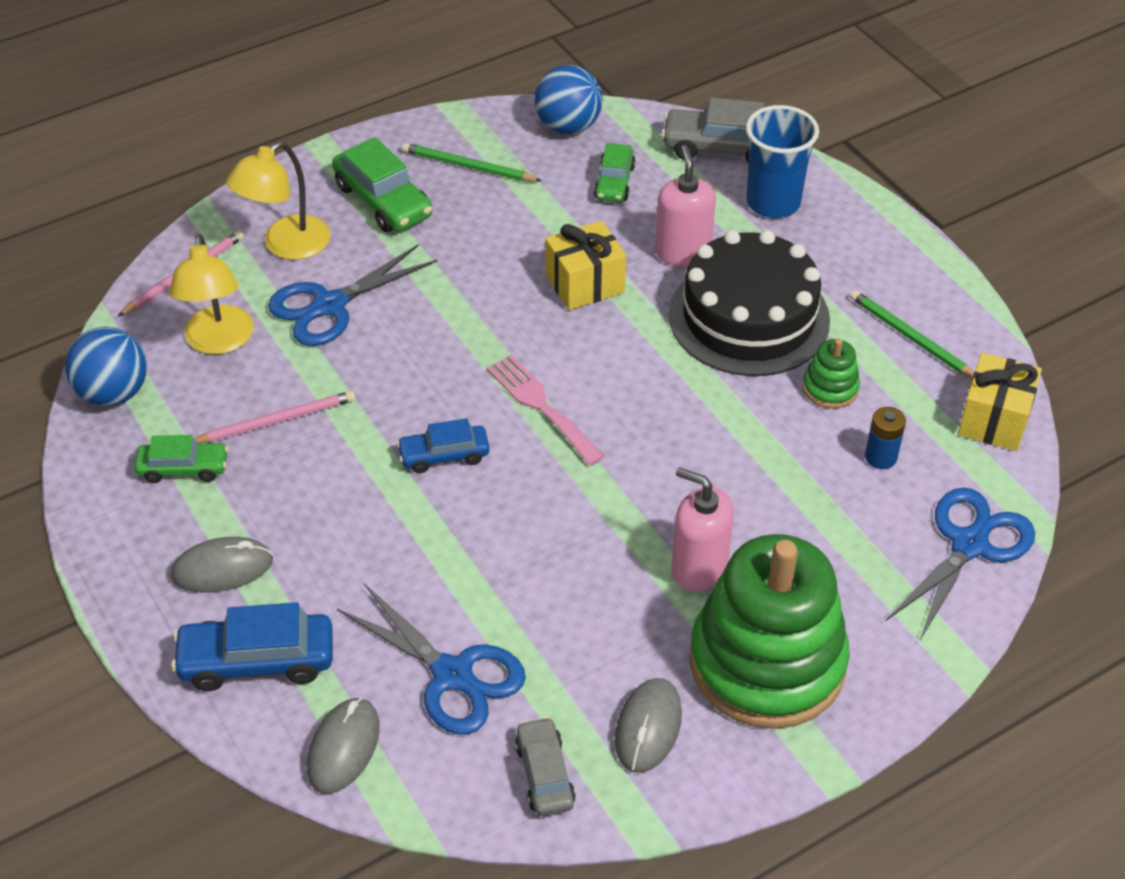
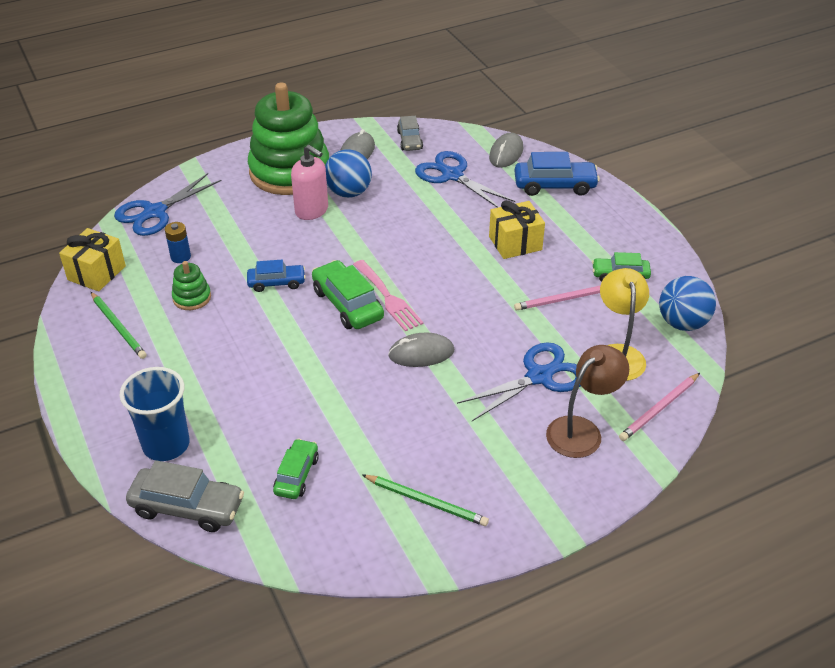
camera: 175 degrees left, 5 degrees down
(222, 568) = (582, 224): grey mouse -> grey mouse (421, 353)
(286, 245) = (582, 430): yellow lamp -> brown lamp
(383, 201) = (503, 469): green car -> green car (347, 304)
(444, 455) = (454, 273): blue car -> blue car (276, 283)
(568, 126) = (326, 544): blue ball -> blue ball (348, 193)
(585, 284) = (342, 382): yellow gift -> yellow gift (515, 243)
(682, 252) = (258, 404): pink soap dispenser -> none
(749, 317) = (226, 348): black cake -> none

